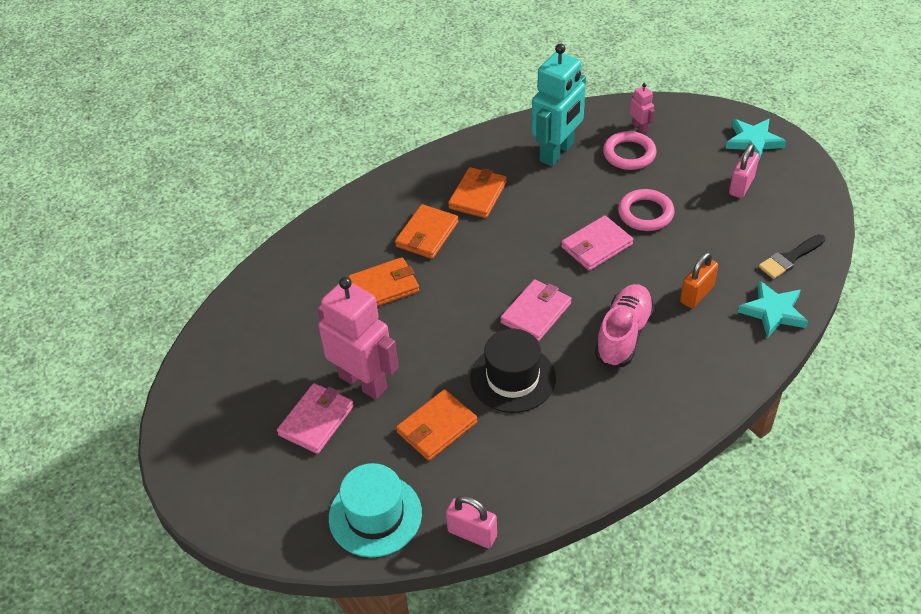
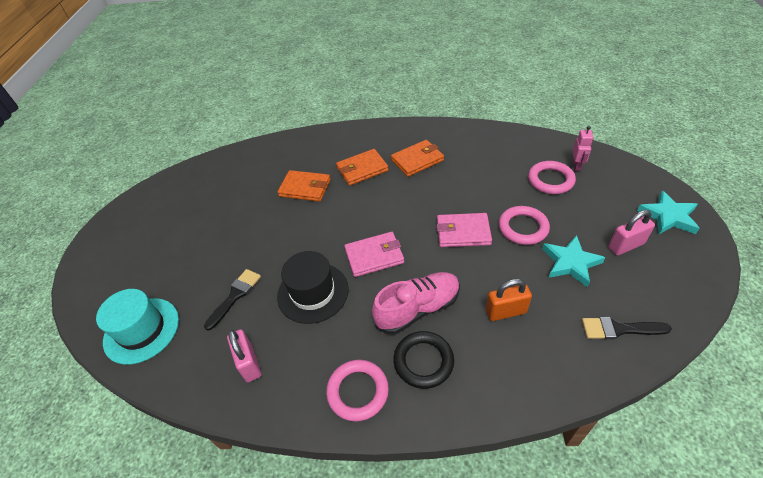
camera: 40 degrees right, 0 degrees up
(316, 421) = (184, 247): pink wallet -> none
(363, 382) = (231, 239): pink robot -> none
(437, 427) = (235, 296): orange wallet -> black brush
(472, 533) = (172, 387): pink padlock -> pink padlock (249, 363)
(557, 152) = (497, 156): turquoise robot -> none
(640, 427) = (358, 391): none -> pink ring
(669, 372) = (423, 361): none -> black ring
(773, 312) = (561, 367): turquoise star -> turquoise star (570, 263)

